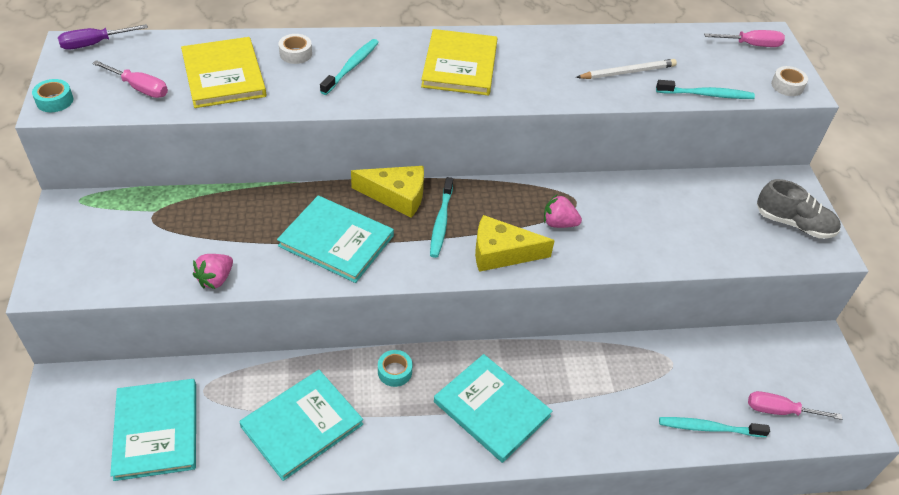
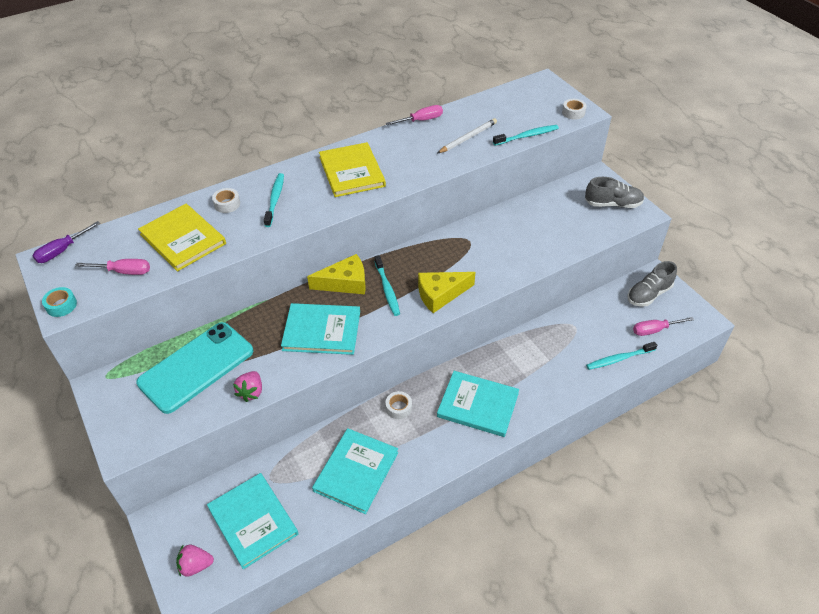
camera: 20 degrees left, 0 degrees up
(176, 227) = (196, 367): none -> turquoise phone
(394, 371) = (399, 408): turquoise tape -> white tape
(559, 223) = (466, 260): pink strawberry -> pink strawberry (196, 565)
(751, 45) = (535, 92): pink screwdriver -> pink screwdriver (421, 120)
(797, 361) = (648, 294): none -> grey shoe

